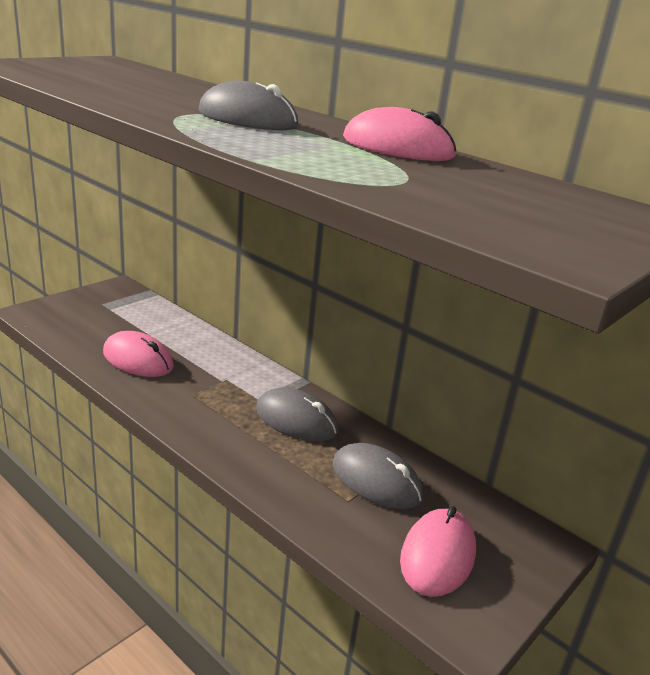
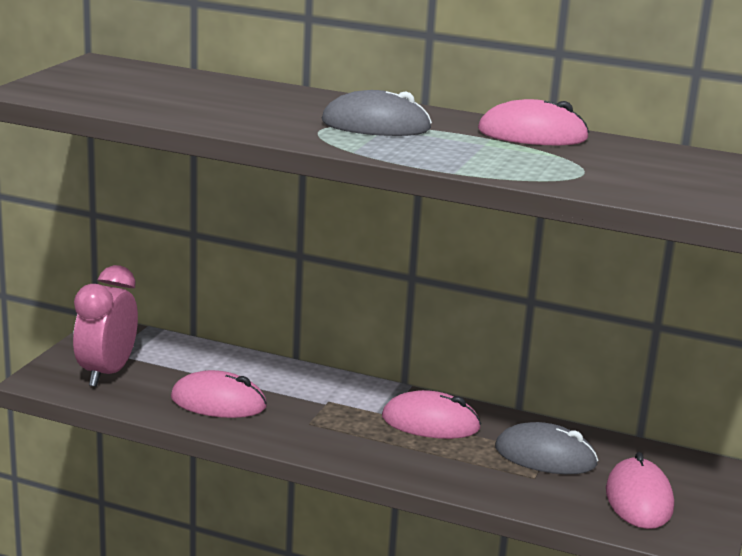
camera: 20 degrees left, 5 degrees down
(81, 318) = (107, 373): none -> pink clock
(296, 420) = (430, 423): grey mouse -> pink mouse

